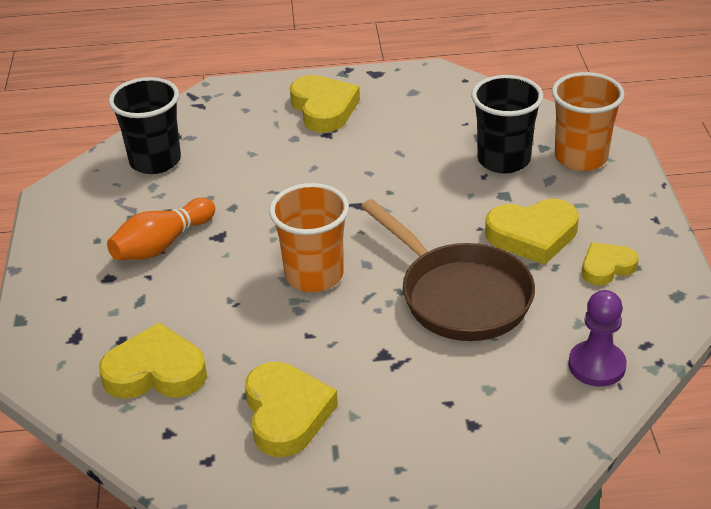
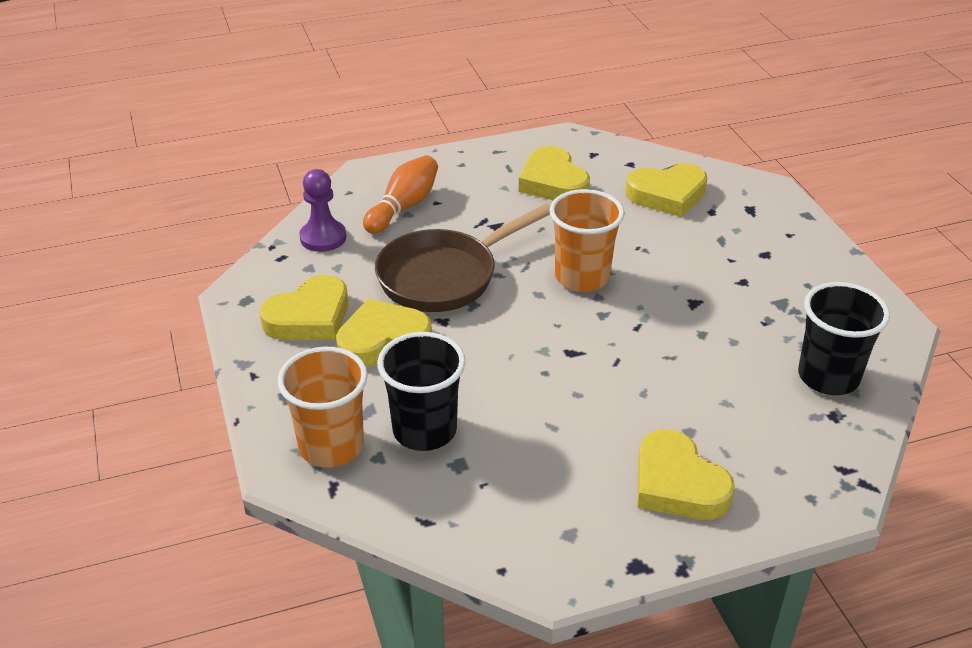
camera: 165 degrees right, 0 degrees up
(162, 244) = (742, 287): orange bowling pin -> orange bowling pin (403, 207)
(459, 295) = (445, 276): brown pan -> brown pan turned 75 degrees counterclockwise
(606, 267) = (309, 317): yellow heart -> yellow heart, size x1.61

